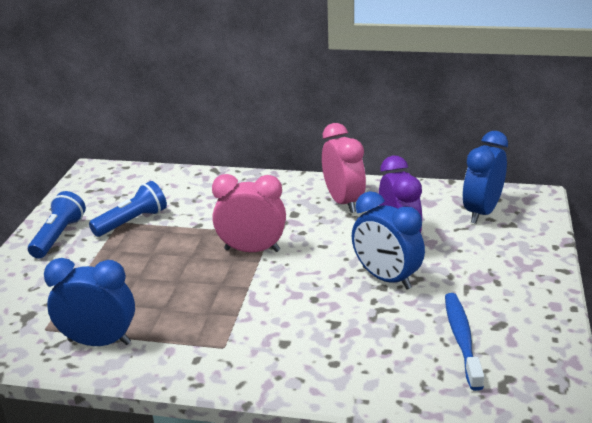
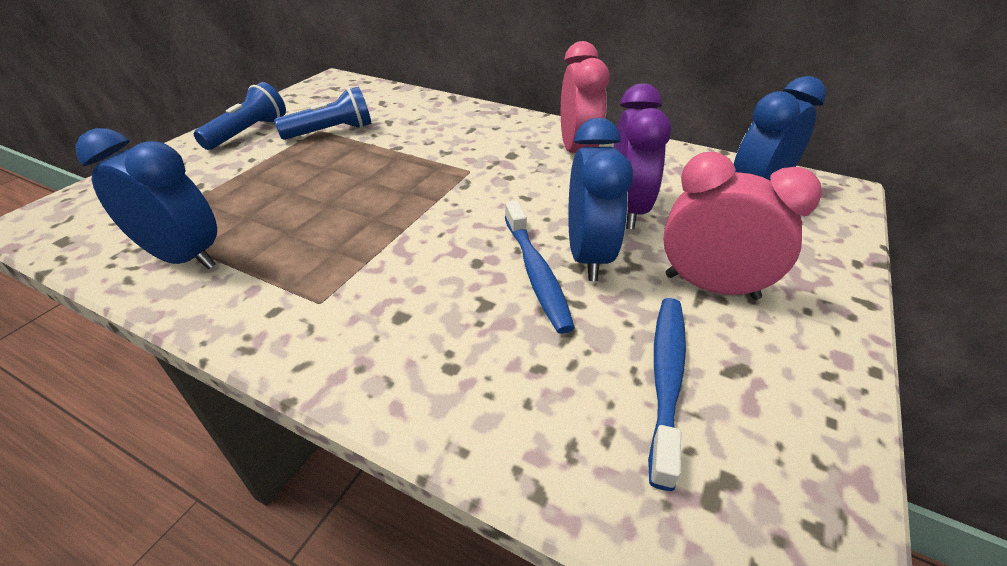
camera: 15 degrees right, 10 degrees up
(252, 250) = (437, 185): pink clock -> pink clock (711, 286)
(357, 297) = (536, 273): none -> blue toothbrush
(386, 278) = (588, 256): blue clock -> blue clock turned 150 degrees counterclockwise

